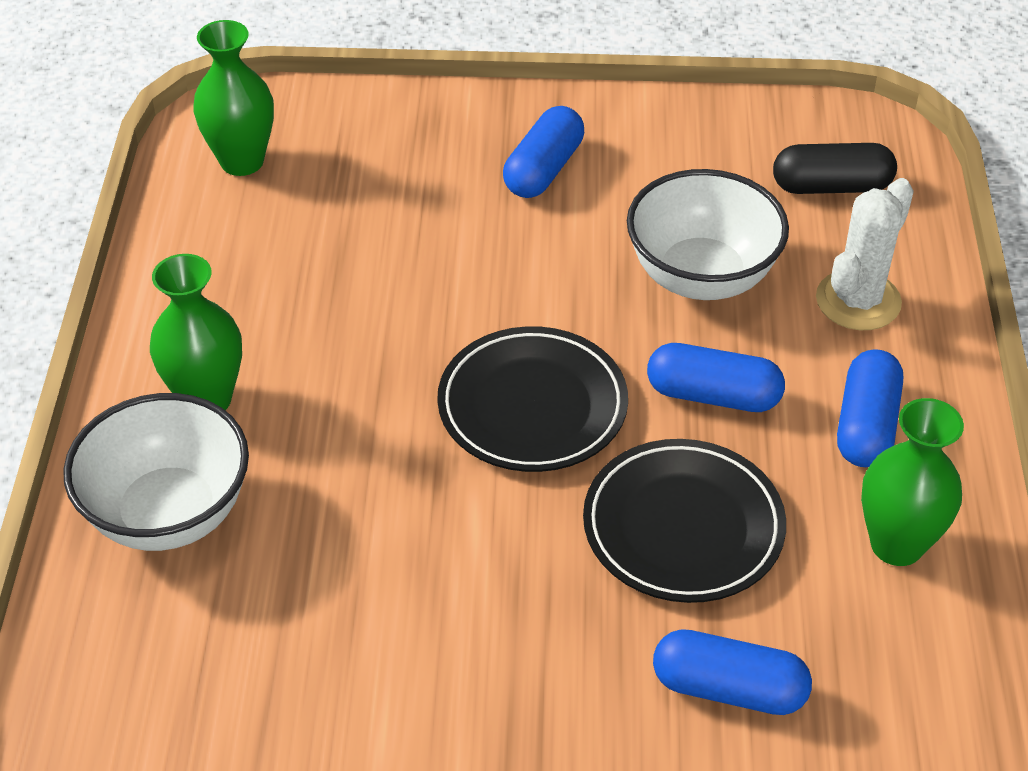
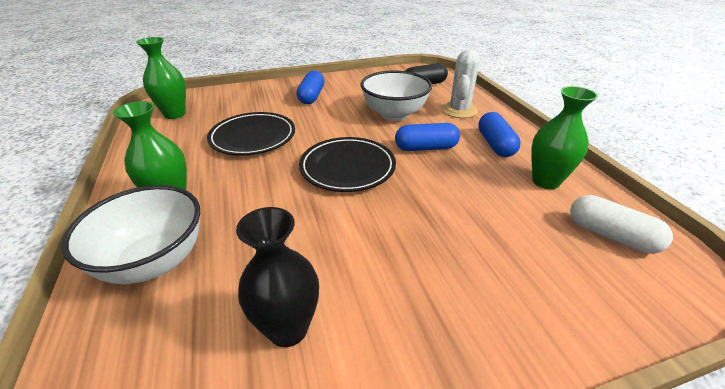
camera: 20 degrees left, 10 degrees down
(329, 674) = (288, 329): none -> black vase
(683, 527) = (448, 197): black plate -> black plate (253, 137)
(729, 688) = (526, 264): blue capsule -> none
(917, 686) = (611, 235): none -> white capsule

